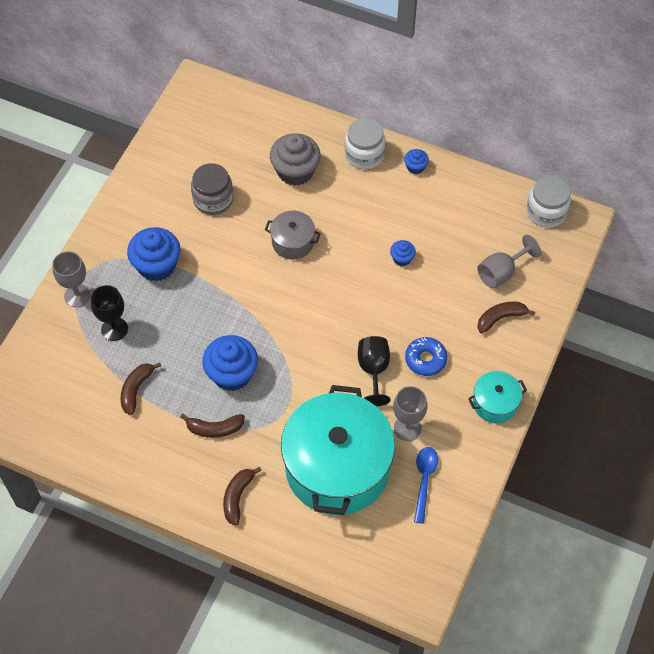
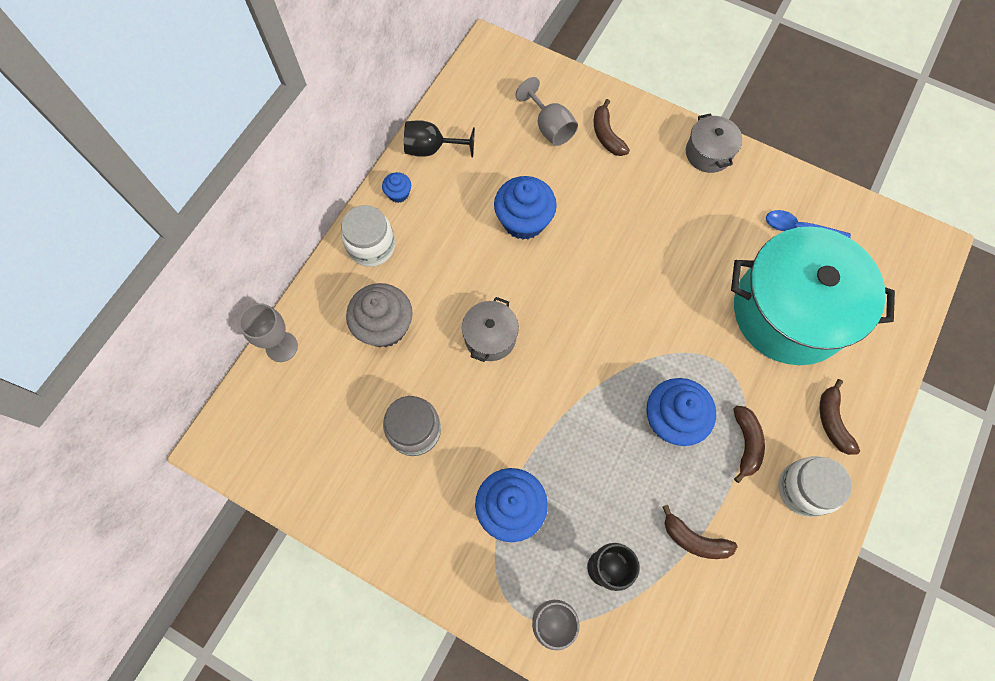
camera: 85 degrees left, 10 degrees up
(237, 497) = (832, 421): brown banana -> brown banana turned 60 degrees clockwise
(373, 370) = (668, 264): black goblet -> black goblet (431, 149)
(402, 258) = (524, 221): blue cupcake -> blue cupcake, size x2.05
(407, 428) = (739, 238): grey goblet -> grey goblet (281, 347)
(425, 359) = (655, 211): blue donut -> none
(495, 403) = (708, 153): turquoise pot -> grey pot
(546, 212) = (476, 76): white jar -> white jar (803, 489)

